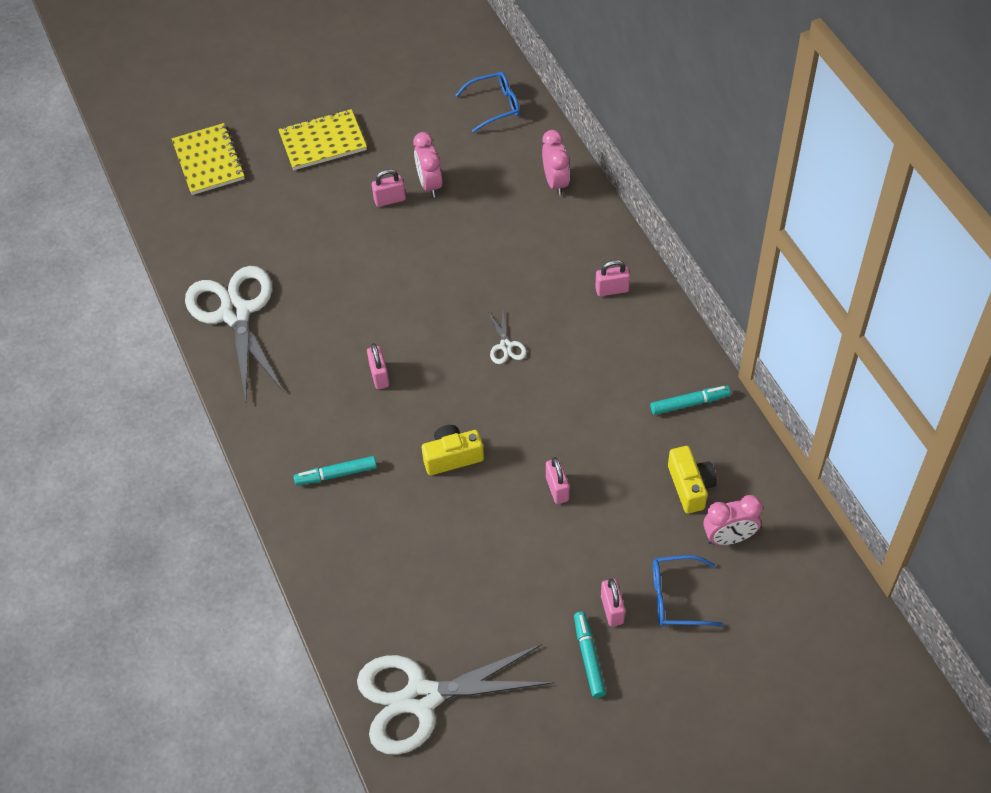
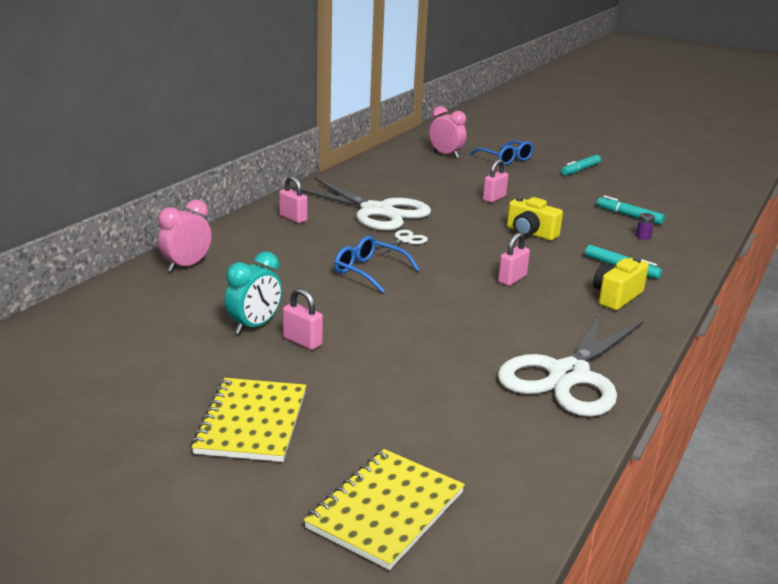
camera: 130 degrees left, 30 degrees down
(323, 141) = (251, 422): yellow notebook -> yellow notebook turned 60 degrees clockwise
(376, 552) = (643, 237): none -> purple battery
(422, 698) = (691, 200): white scissors -> white scissors (377, 211)
(430, 184) = (254, 326): pink clock -> turquoise clock
(495, 106) = (87, 326): blue glasses -> blue glasses (369, 271)
(612, 609) = (543, 170): pink padlock -> none
(689, 403) = (365, 178): turquoise marker -> turquoise marker (629, 216)
(690, 486) = (428, 168): yellow camera -> yellow camera (616, 297)

